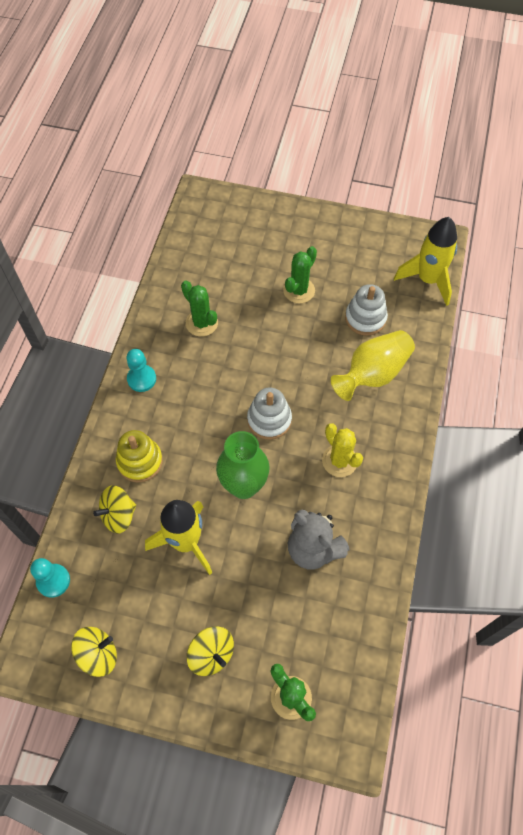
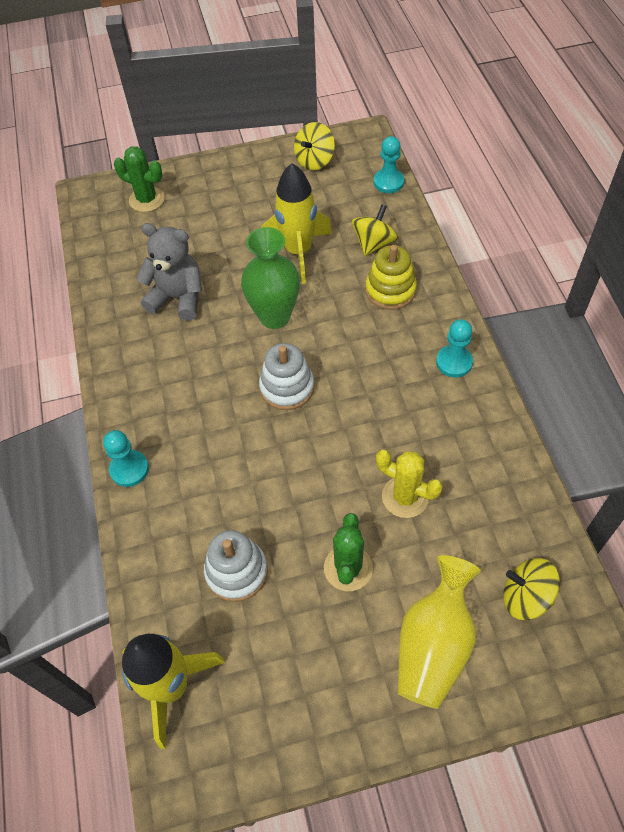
camera: 155 degrees right, 5 degrees down
(201, 323) = (439, 457): green cactus -> none
(211, 654) = (225, 196): yellow spinning top -> yellow spinning top (525, 597)
(339, 461) = (188, 383): yellow cactus -> yellow cactus (405, 497)
(372, 374) = (193, 497): yellow vase -> yellow vase (434, 645)
(409, 414) = (129, 469): none -> turquoise pawn

